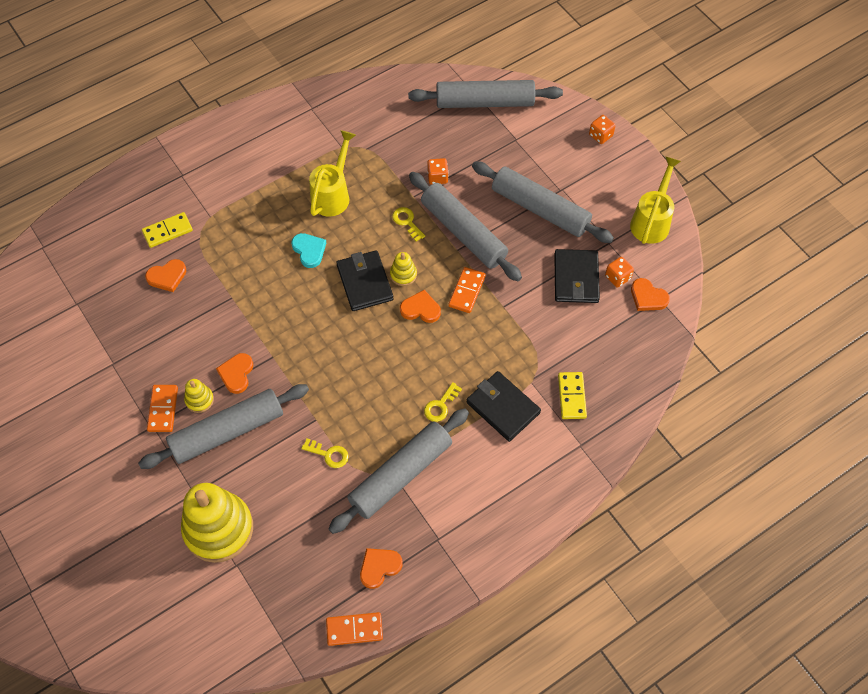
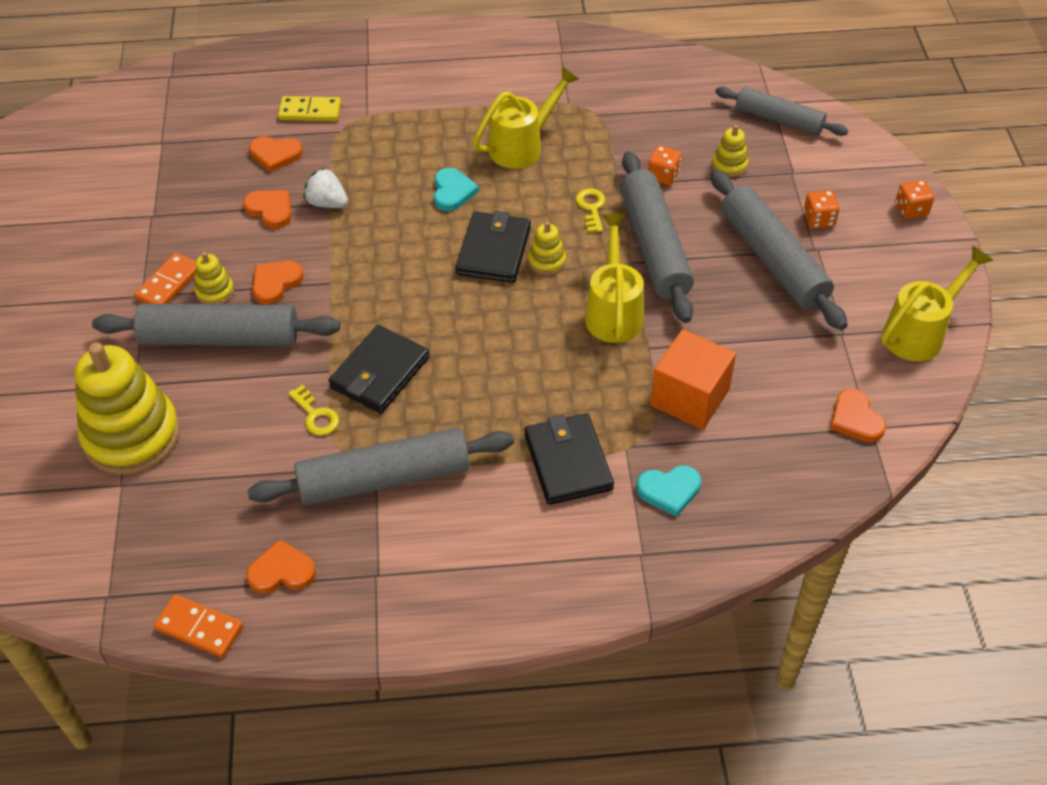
camera: 30 degrees right, 10 degrees down
(230, 298) = (327, 203): none -> white strawberry
(420, 309) = (541, 306): orange heart -> orange heart (270, 210)
(440, 405) = (490, 423): yellow key -> none
(467, 291) = (613, 311): orange domino -> yellow watering can
(474, 151) = (729, 165): none -> yellow stacking toy
(485, 102) = (779, 119): grey rolling pin -> grey rolling pin, size x0.65
(547, 329) = (690, 397): none -> orange cube
(572, 396) = (669, 490): yellow domino -> turquoise heart
(576, 278) = (768, 356): black wallet -> black wallet (379, 373)
(617, 277) = (827, 378): orange dice -> orange dice (818, 219)

